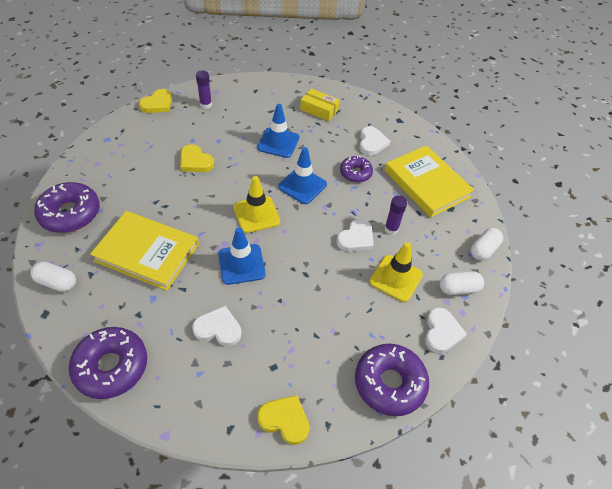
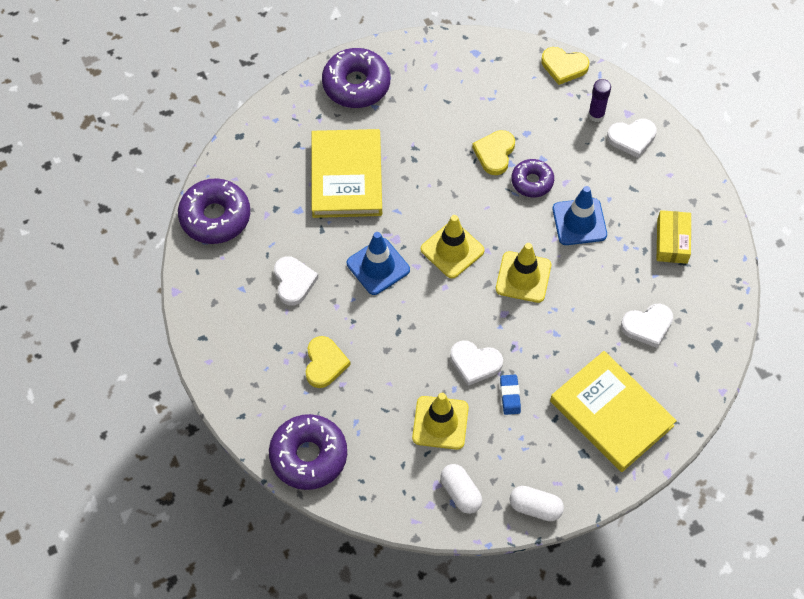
camera: 70 degrees right, 10 degrees up
(57, 282) = (274, 124): white capsule -> none
(285, 420) = (230, 378): yellow heart -> yellow heart (325, 363)
(302, 185) = (523, 277): blue traffic cone -> yellow traffic cone
(355, 173) = (579, 326): purple donut -> purple donut (532, 182)
(391, 229) = (510, 396): purple glue stick -> blue eraser
(426, 183) = (611, 413): yellow book -> yellow book turned 75 degrees counterclockwise
(441, 332) = (393, 490): white heart -> white heart (632, 138)

